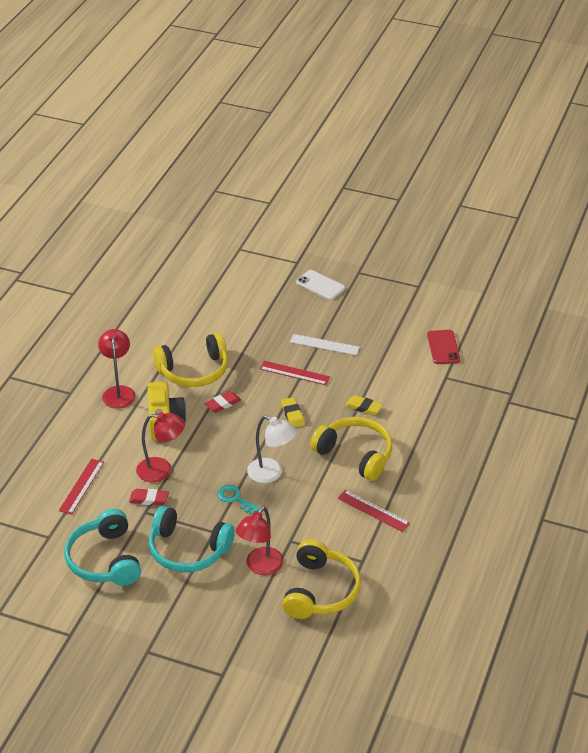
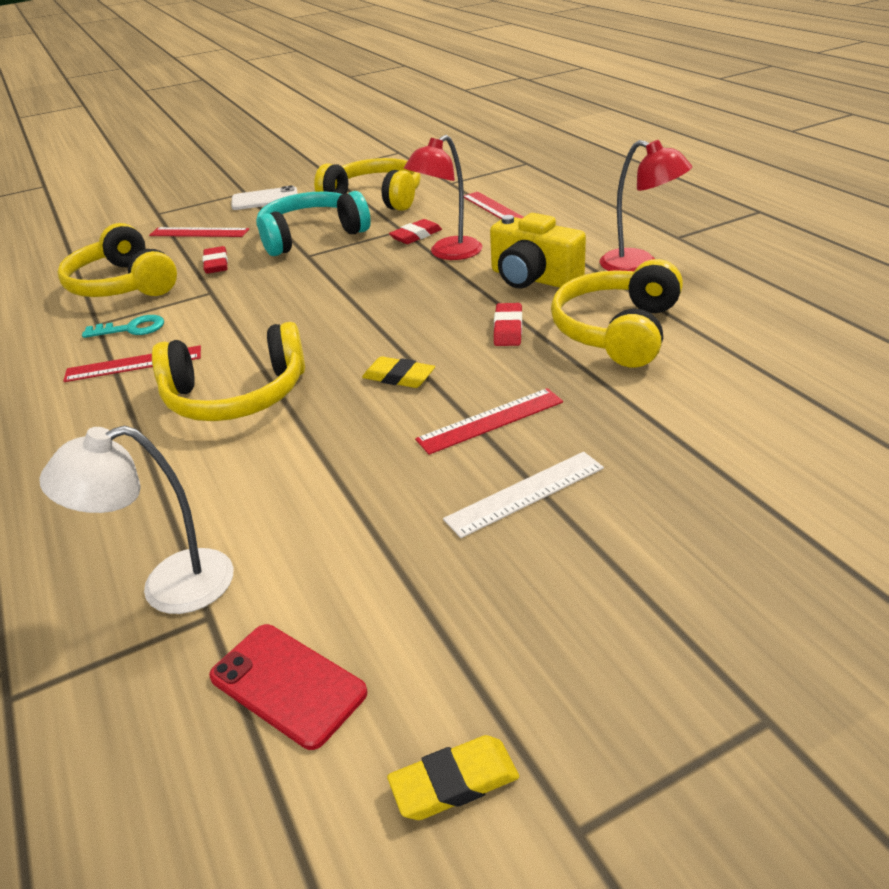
camera: 135 degrees right, 5 degrees down
(105, 559) = (375, 198): turquoise headphones -> yellow headphones
(230, 616) = (199, 232): none -> red ruler
(235, 499) = (327, 281): turquoise key -> turquoise key (131, 329)
(260, 567) = (216, 264): red lamp -> red eraser
(271, 474) = (322, 317): white lamp -> white lamp (169, 586)
(320, 285) = (757, 600): white phone -> white phone (265, 199)
(363, 407) = (306, 454): yellow eraser -> yellow eraser (454, 782)

